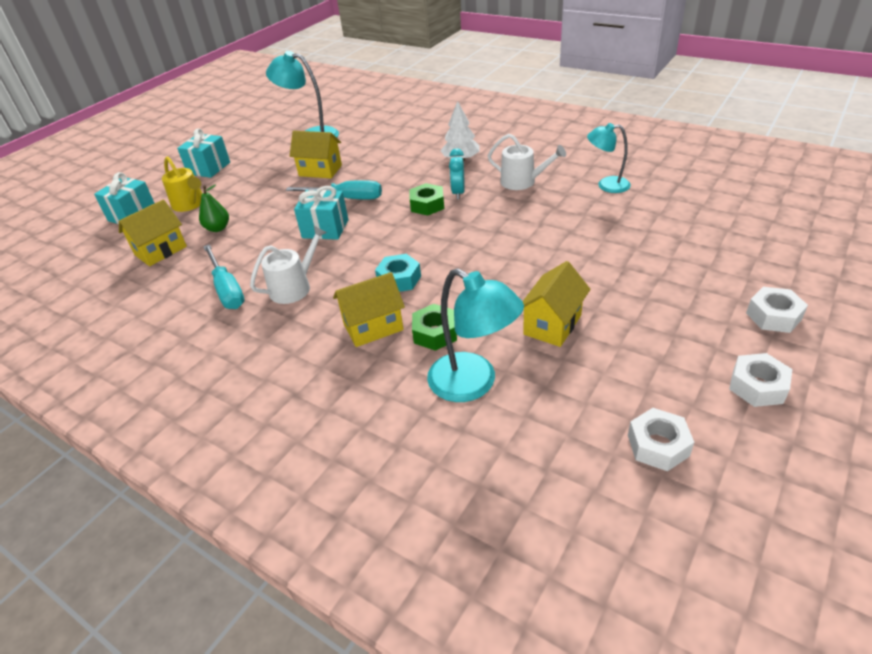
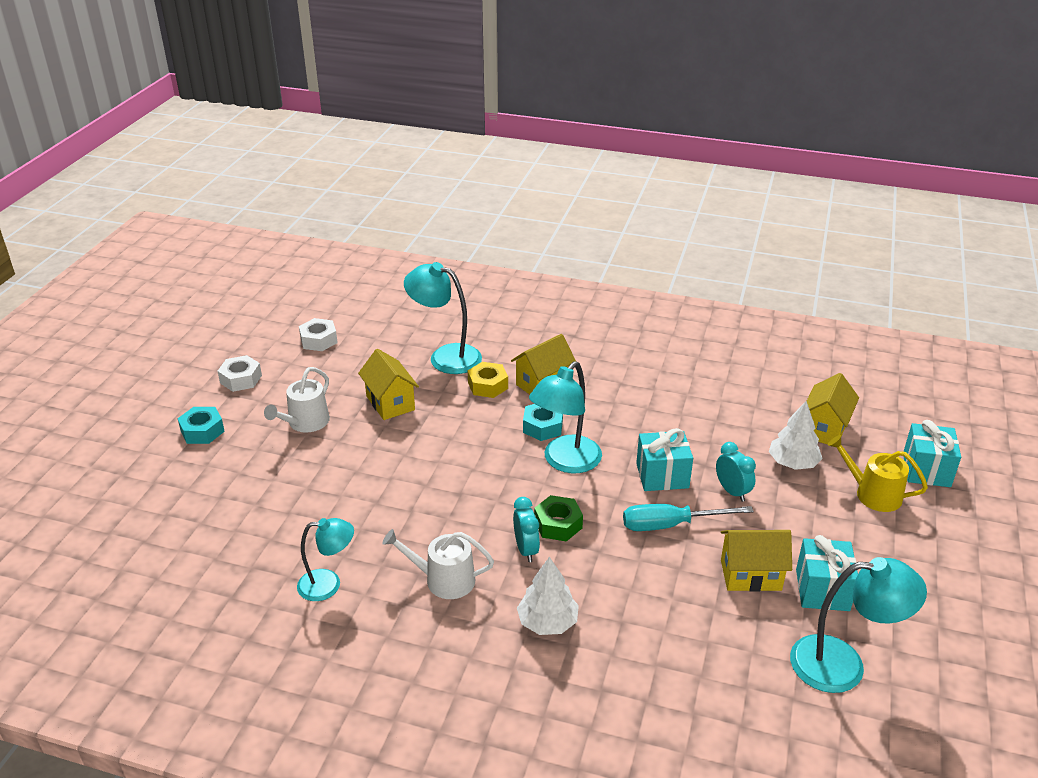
camera: 160 degrees right, 5 degrees down
(209, 168) = (931, 563): turquoise gift -> turquoise gift (822, 590)
(218, 228) = (793, 463): green pear -> white tree
(227, 289) = (704, 398): turquoise screwdriver -> none
(284, 214) = (732, 491): none -> turquoise clock
(294, 287) = (640, 408): white watering can -> white watering can (305, 423)
(396, 246) = (565, 462): none -> turquoise lamp
(435, 333) = (488, 385): green nut -> yellow nut
(552, 325) = (390, 403): yellow house -> yellow house turned 45 degrees counterclockwise
(773, 316) = (202, 431): white nut -> turquoise nut

